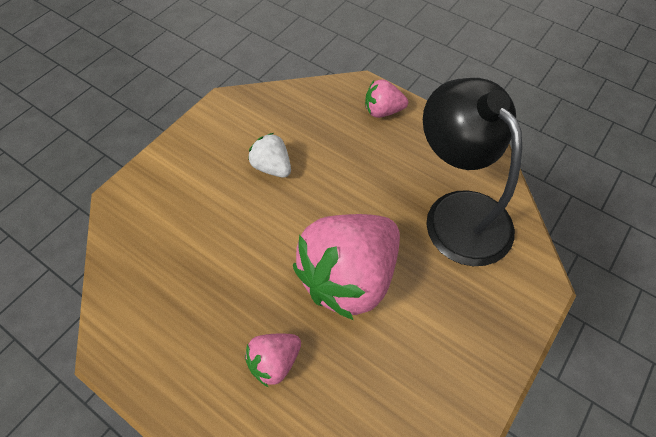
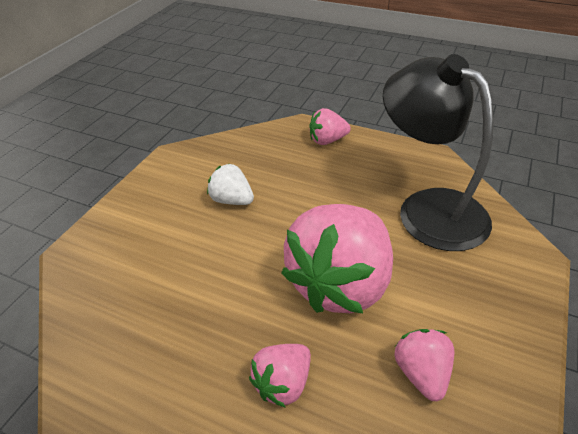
camera: 10 degrees left, 15 degrees down
(393, 378) = (421, 373): none -> pink strawberry

